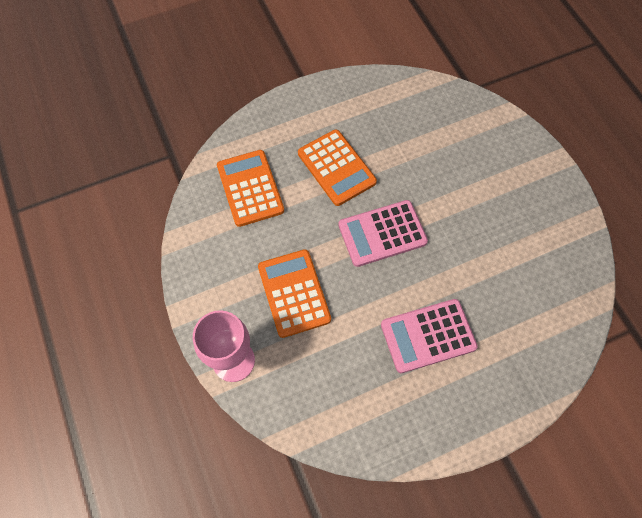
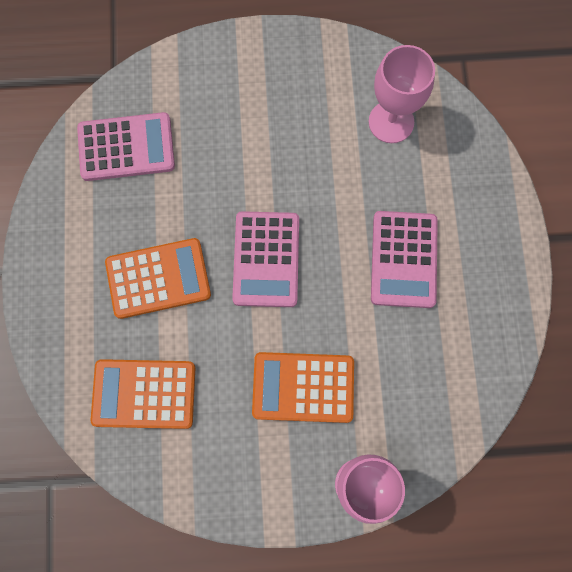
camera: 70 degrees left, 10 degrees up
(423, 114) = (126, 147): none -> pink calculator
(540, 288) = (391, 122): none -> pink goblet

